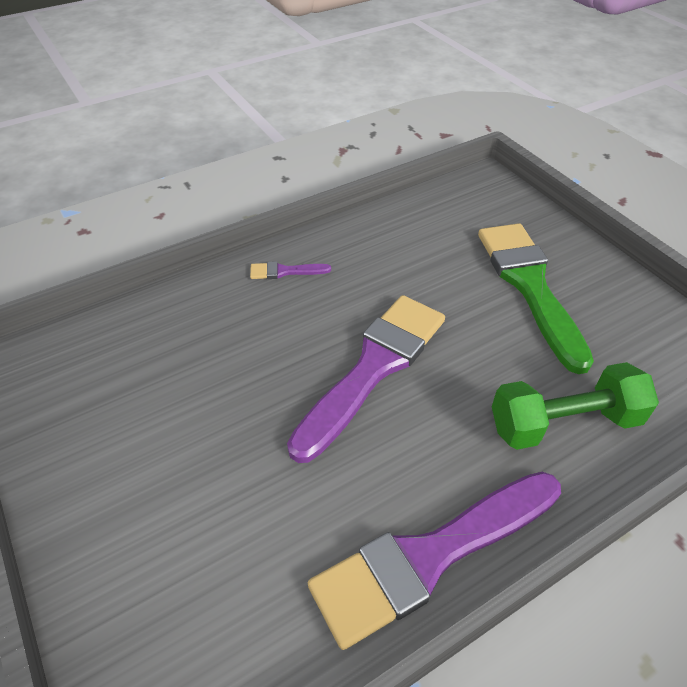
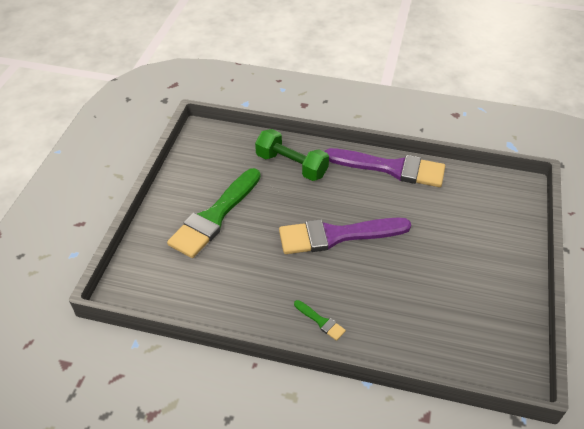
camera: 135 degrees left, 0 degrees up
(285, 271) = (321, 321): purple brush -> green brush

